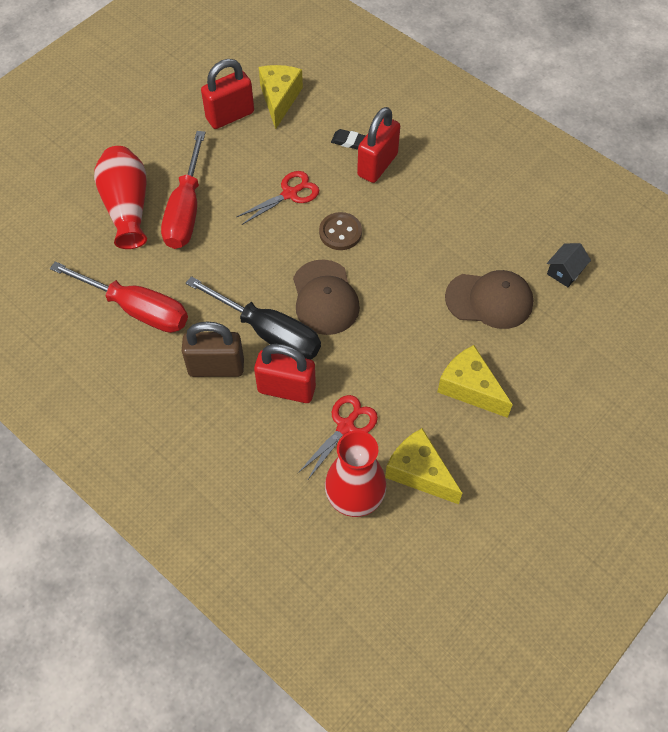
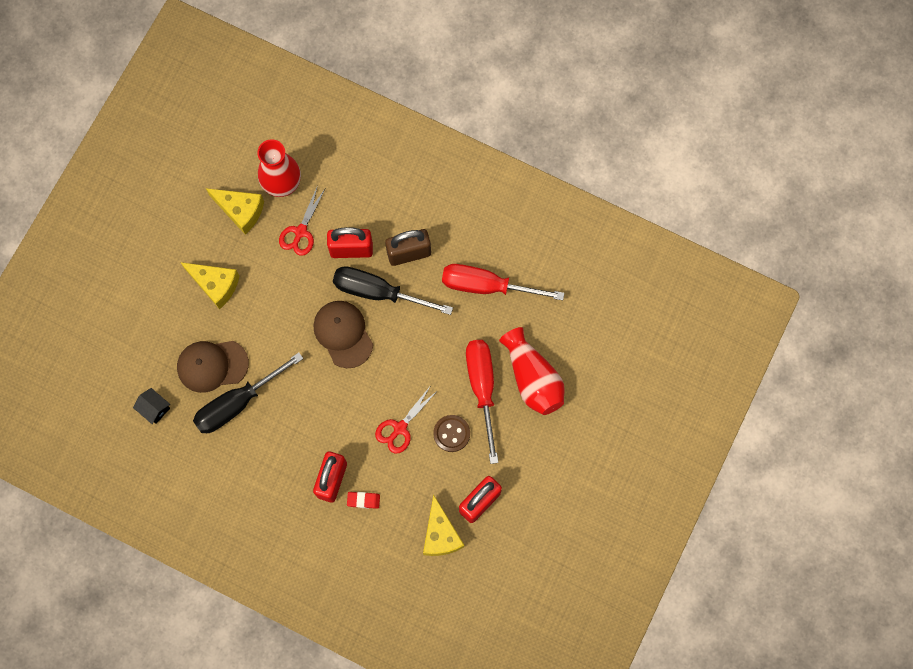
camera: 165 degrees right, 15 degrees up
(340, 232) = (346, 399): brown button -> brown button (451, 433)
(349, 141) = (363, 500): black eraser -> red eraser
(467, 256) = (237, 403): none -> black screwdriver
(564, 272) = (154, 408): black house -> black house turned 75 degrees counterclockwise

